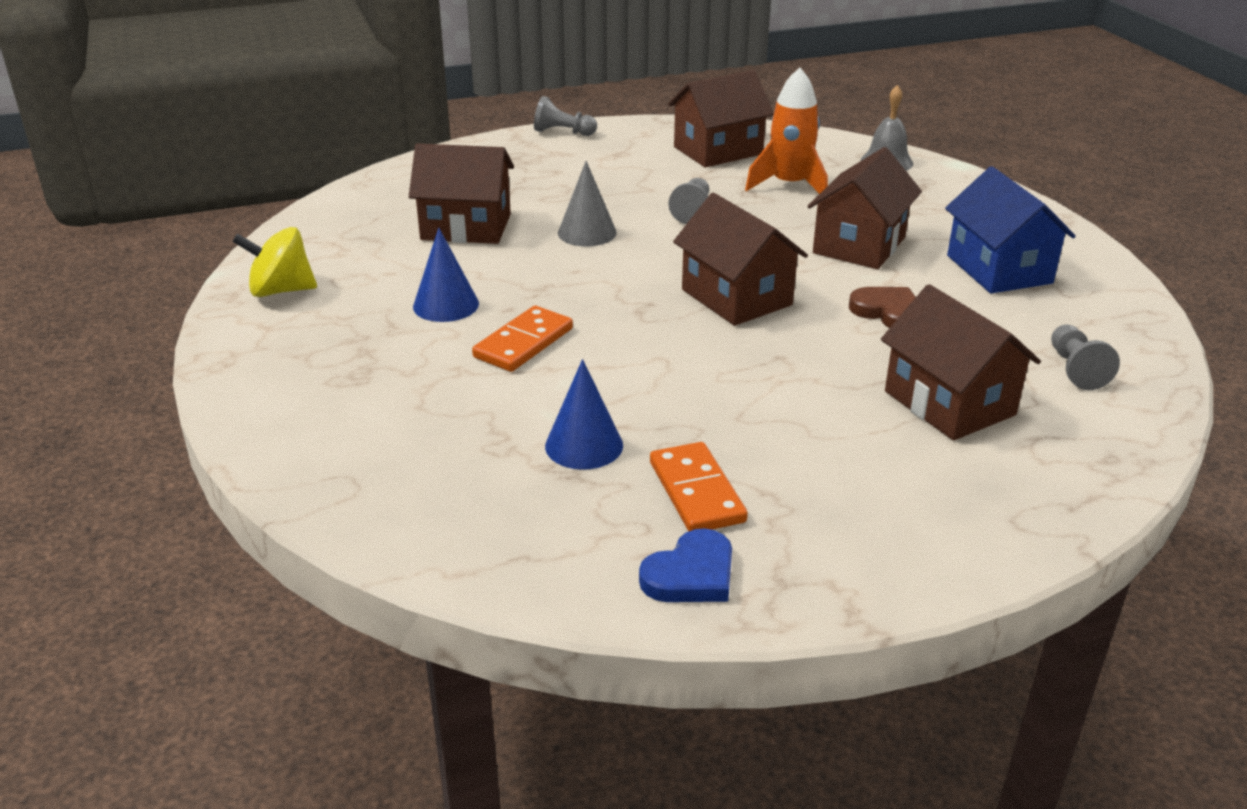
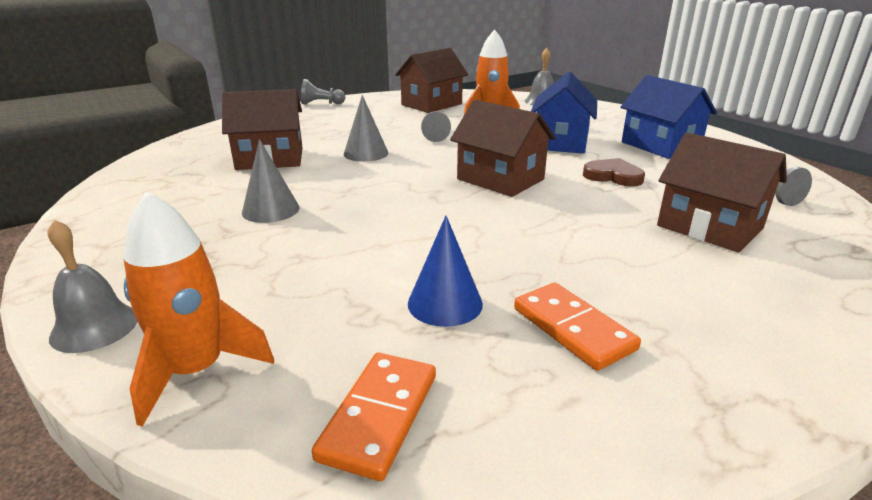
camera: 15 degrees left, 5 degrees down
(254, 415) = (94, 327): none -> grey bell
(281, 290) = (115, 216): yellow spinning top -> none
(336, 470) = (196, 371): none -> orange rocket
(446, 305) = (270, 210): blue cone -> grey cone
(523, 343) = (349, 229): orange domino -> orange domino (379, 416)
(691, 574) = (627, 416): blue heart -> none
(859, 245) = (560, 142): brown house -> blue house

